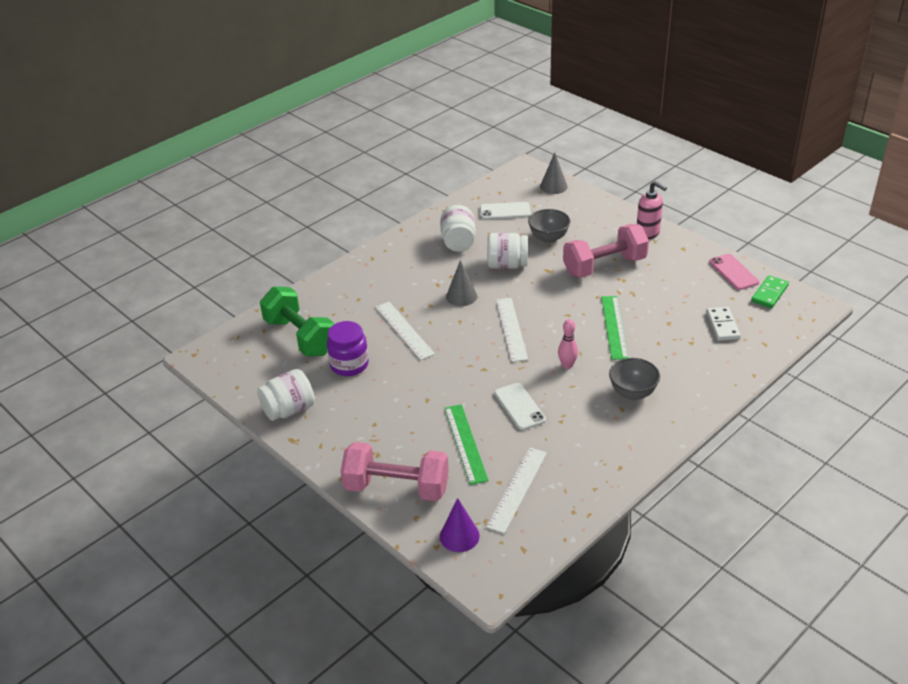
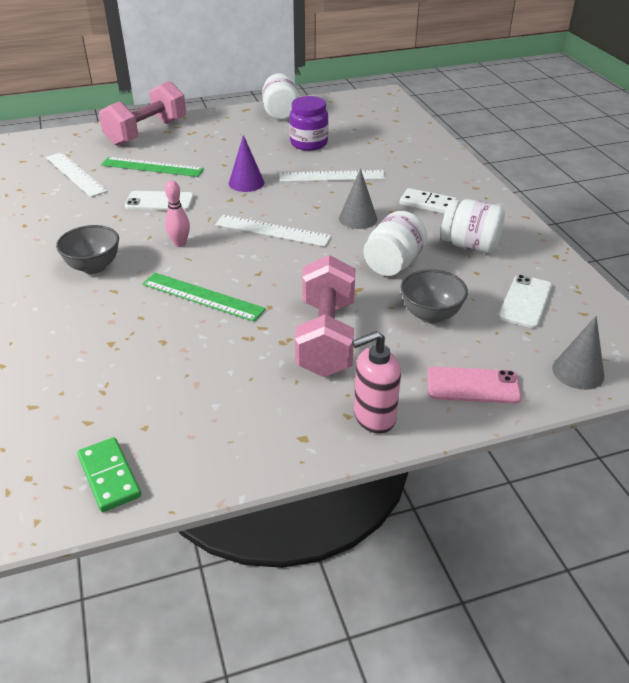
camera: 115 degrees right, 0 degrees up
(300, 337) = (371, 132): green dumbbell -> none
(459, 536) = (70, 142): purple cone -> purple cone (246, 183)
(722, 325) = (106, 386): white domino -> white domino (427, 204)
(733, 272) = (196, 464): pink phone -> pink phone (473, 385)

